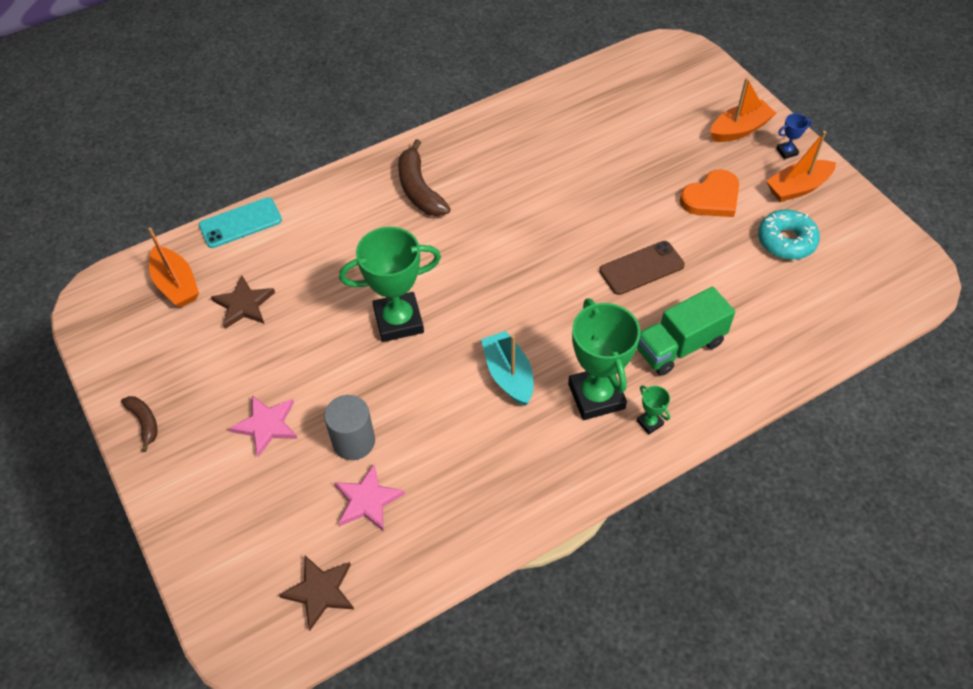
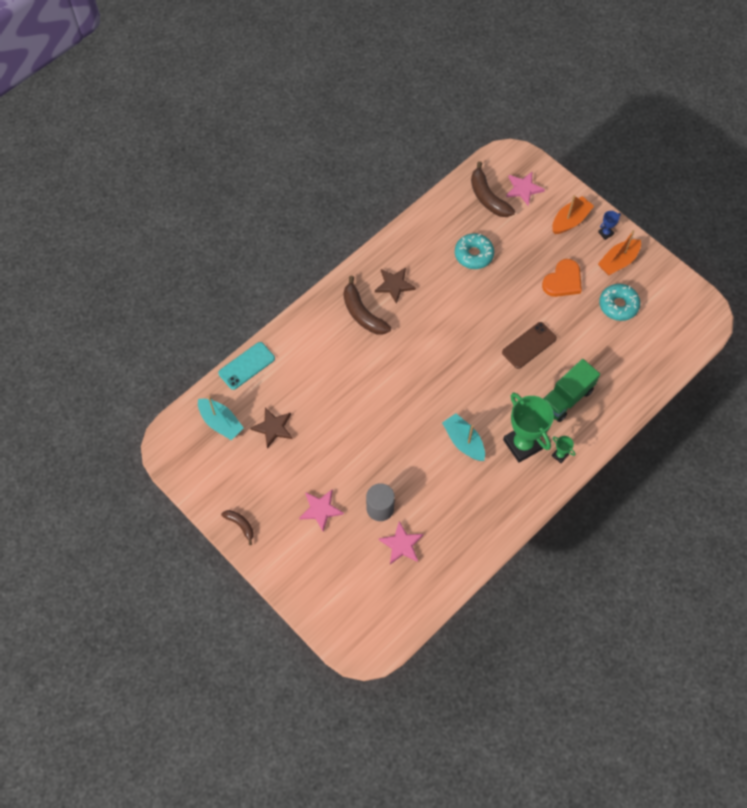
camera: 15 degrees left, 10 degrees up
(176, 284) = (221, 422): orange boat -> turquoise boat
(320, 591) = (392, 607): brown star -> brown star (394, 285)
(398, 321) = (381, 418): green trophy -> none
(594, 147) = (473, 254): none -> turquoise donut
(632, 87) = (488, 197): none -> brown banana
(683, 85) = (523, 189): none -> pink star

